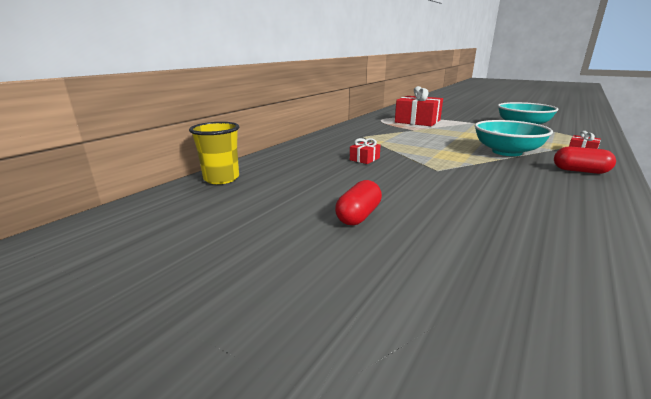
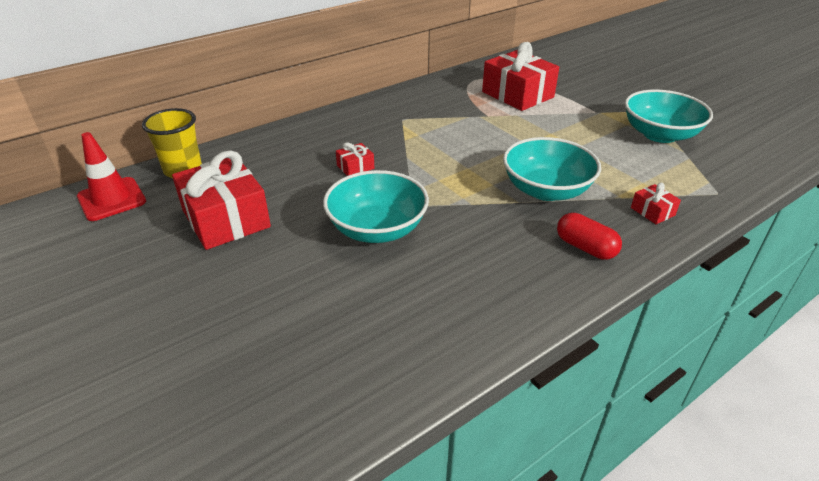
camera: 20 degrees right, 15 degrees up
(167, 205) = (111, 199): none -> red traffic cone
(299, 199) = (226, 219): none -> red gift
(358, 216) = (256, 256): red capsule -> none
(432, 184) = (377, 229): none -> turquoise bowl

